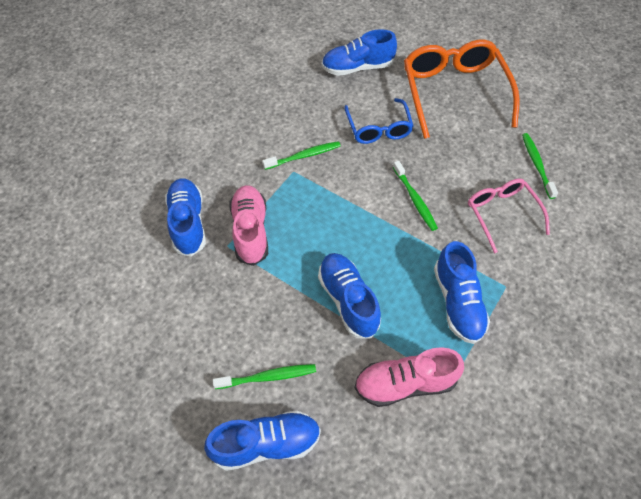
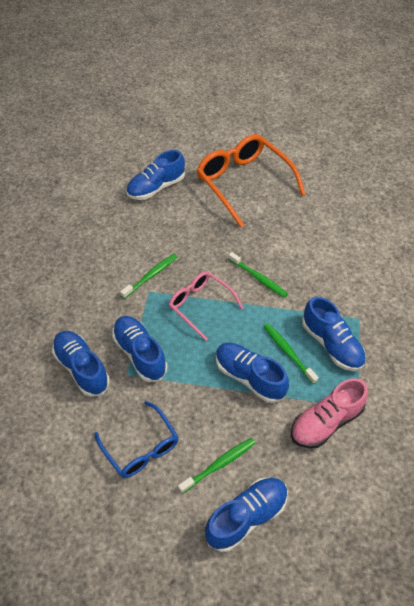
camera: 25 degrees left, 5 degrees down
(250, 231) = (140, 354): pink shoe -> blue shoe
(378, 128) = (200, 232): blue glasses -> blue glasses (141, 447)
(502, 214) = (328, 265): pink glasses -> pink glasses (200, 305)
(537, 165) = (334, 218): green toothbrush -> green toothbrush (288, 352)

